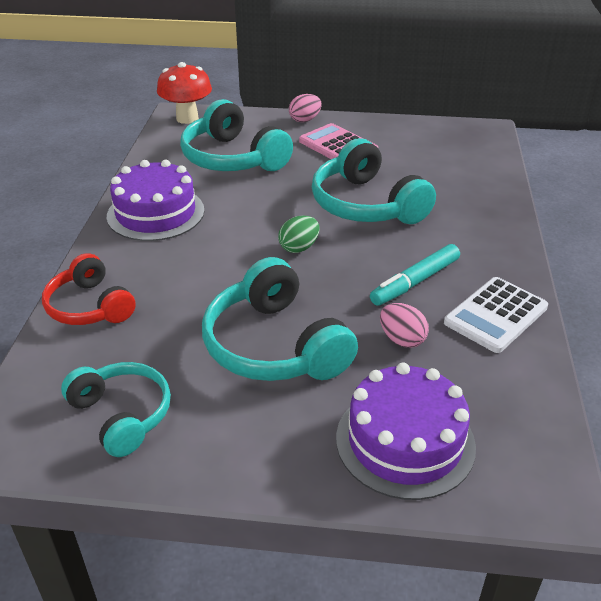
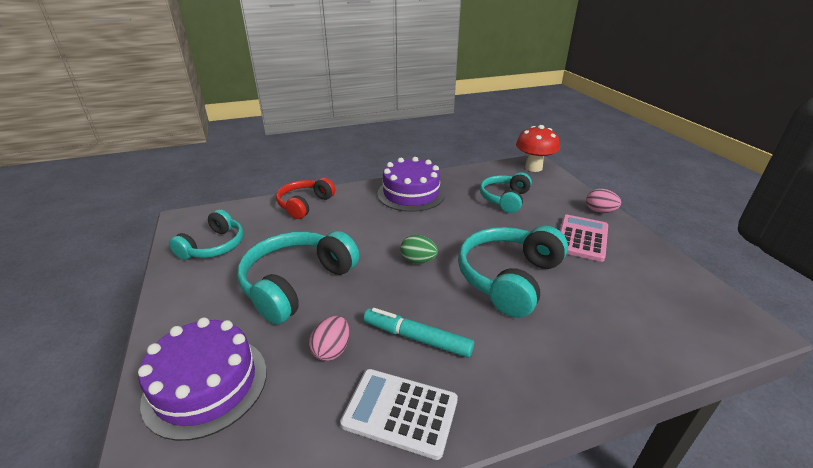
camera: 65 degrees right, 5 degrees down
(233, 158) = (505, 199): turquoise headphones -> turquoise headphones, size x0.64

